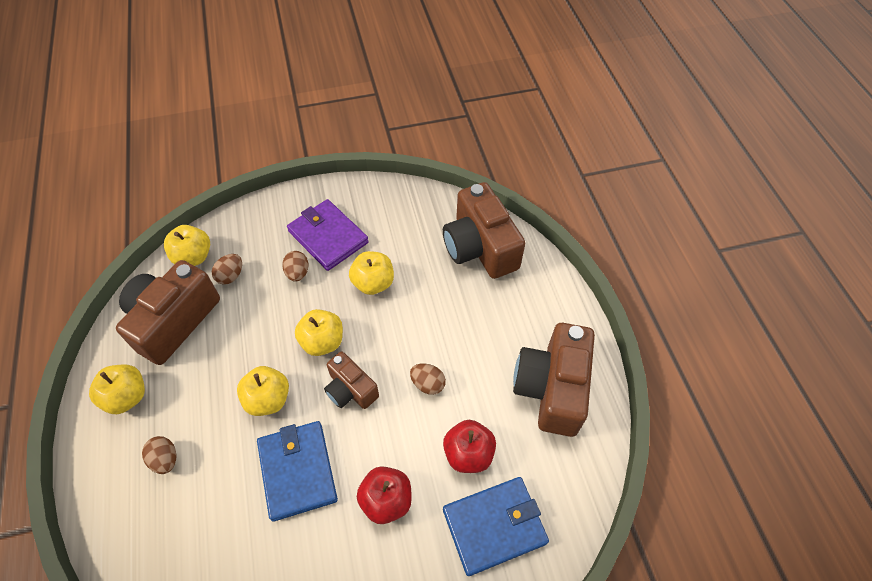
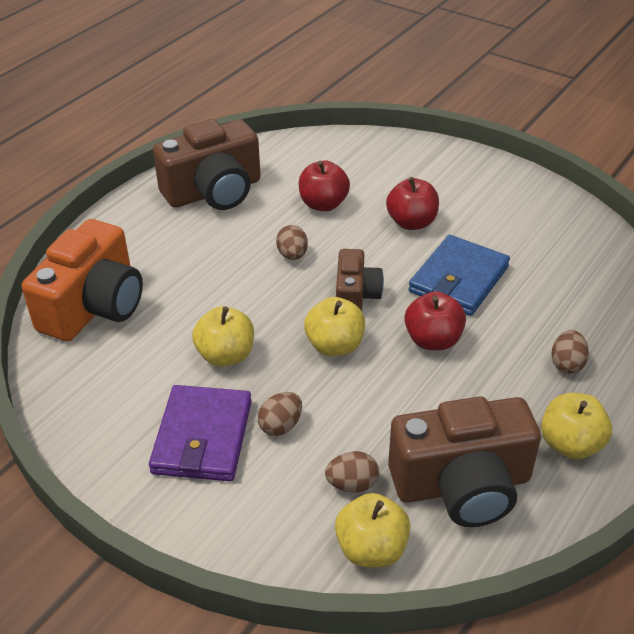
camera: 130 degrees left, 15 degrees down
(268, 399) = (433, 340): yellow apple -> red apple
(480, 247) = (94, 306): brown camera -> orange camera
(494, 526) = (358, 169): blue wallet -> none

